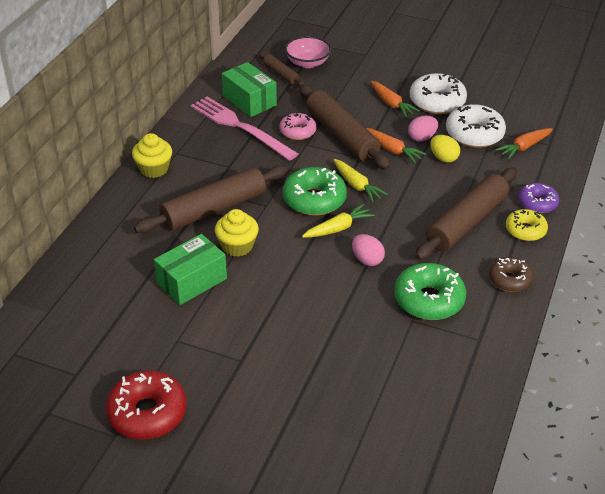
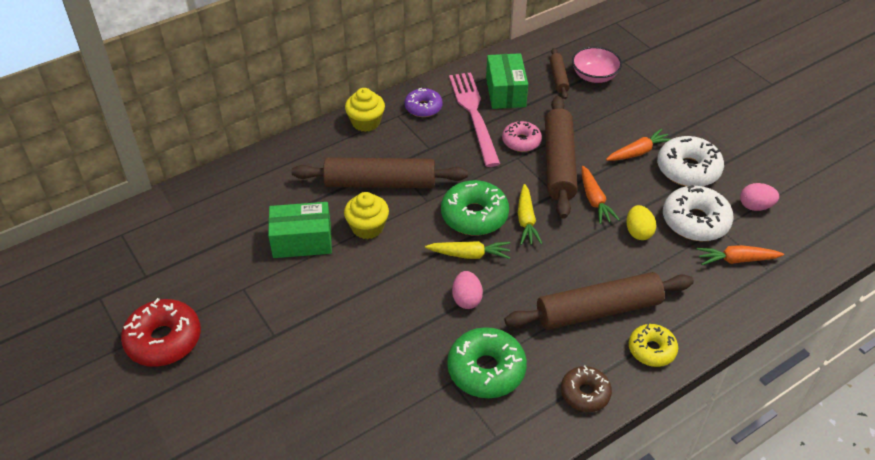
camera: 35 degrees right, 5 degrees up
(391, 104) = (638, 152): orange carrot -> orange carrot turned 120 degrees counterclockwise
(422, 138) = (636, 201): pink egg -> pink egg (755, 206)
(537, 203) = (693, 327): purple donut -> purple donut (423, 107)

